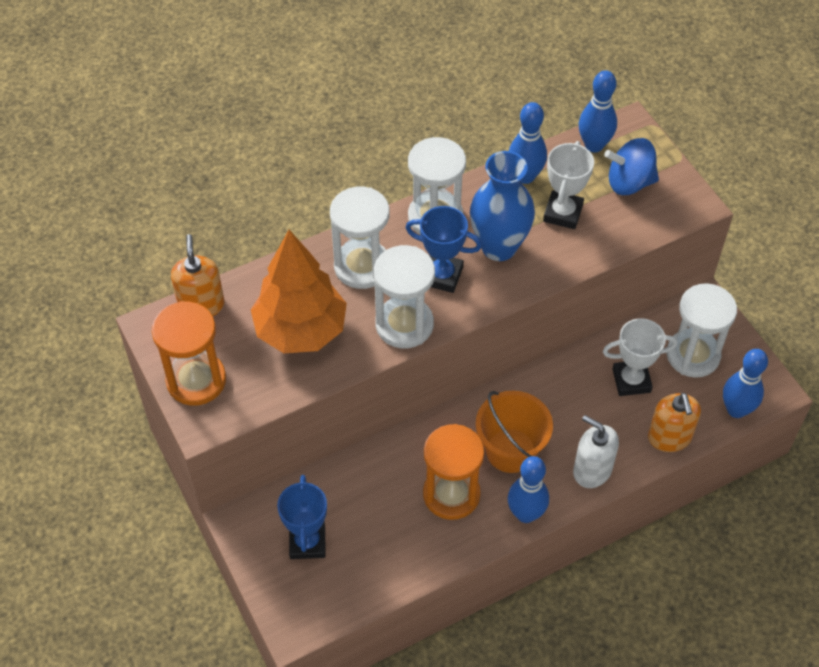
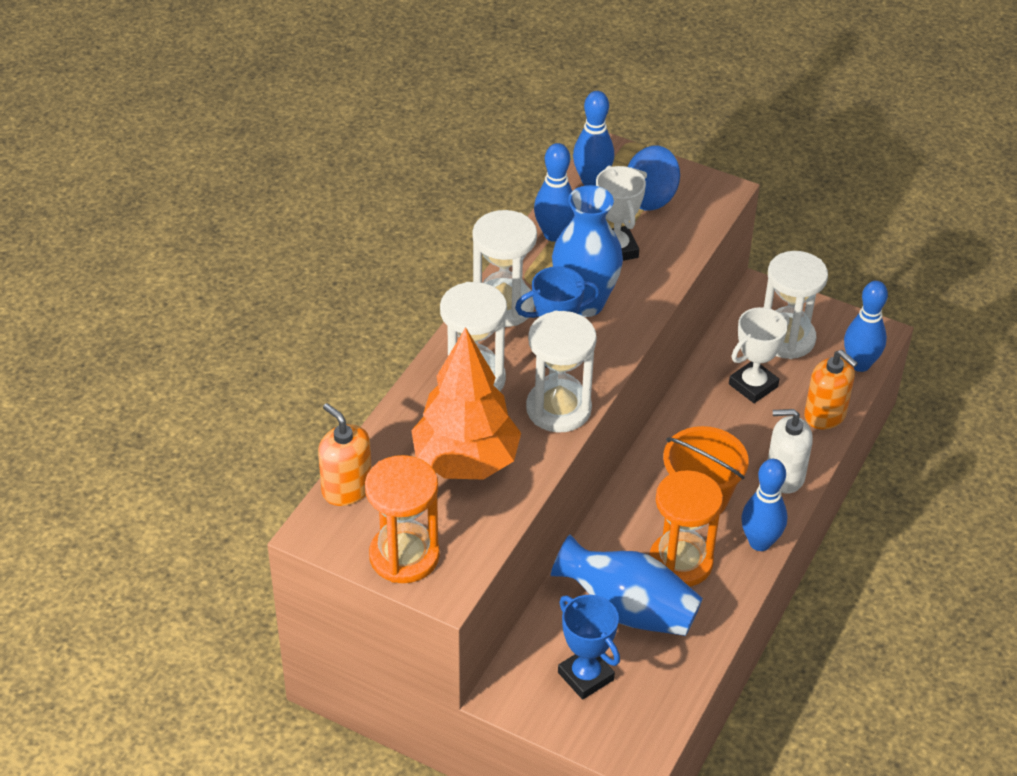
camera: 35 degrees left, 10 degrees down
(381, 509) = (628, 610): none -> blue vase

